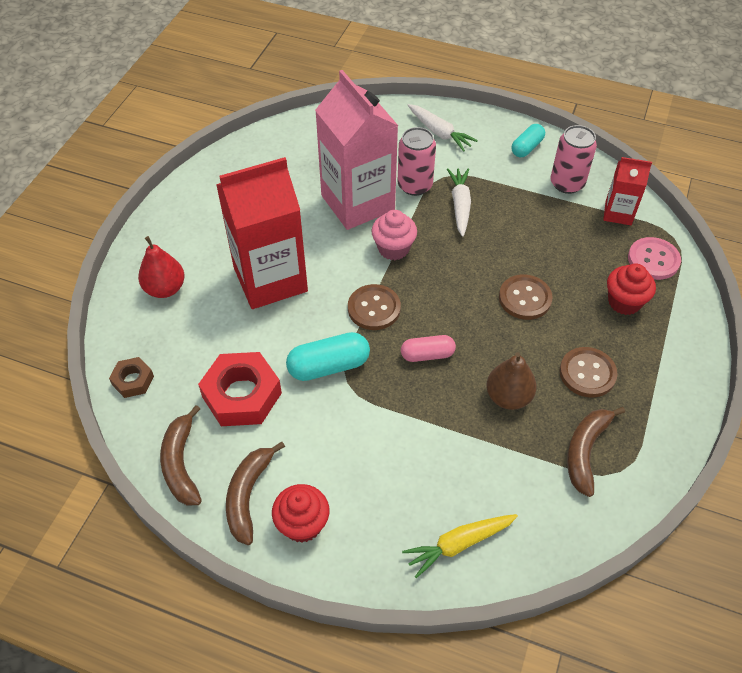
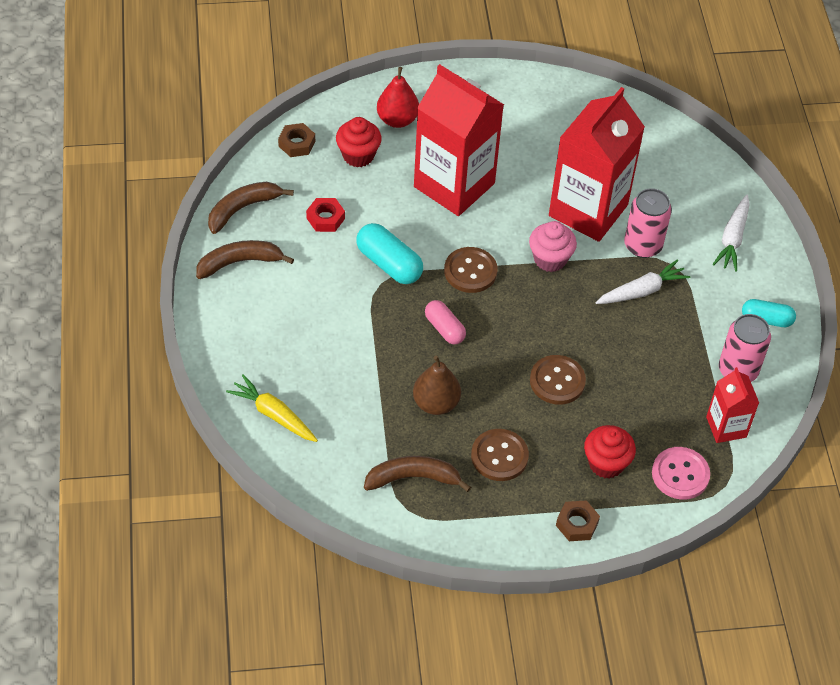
camera: 60 degrees right, 0 degrees up
(242, 395) = (325, 218): red nut -> red nut, size x0.53
(302, 524) = (235, 306): red cupcake -> red cupcake (358, 155)
(357, 203) = (588, 210): pink carton -> red carton
(679, 348) = (577, 524): none -> brown nut

